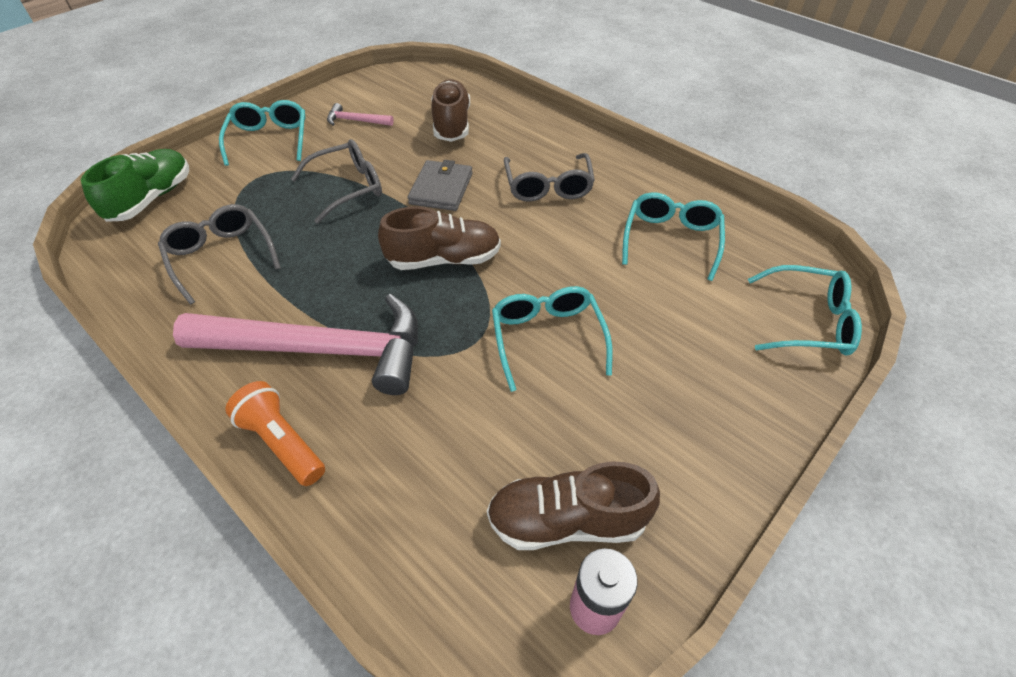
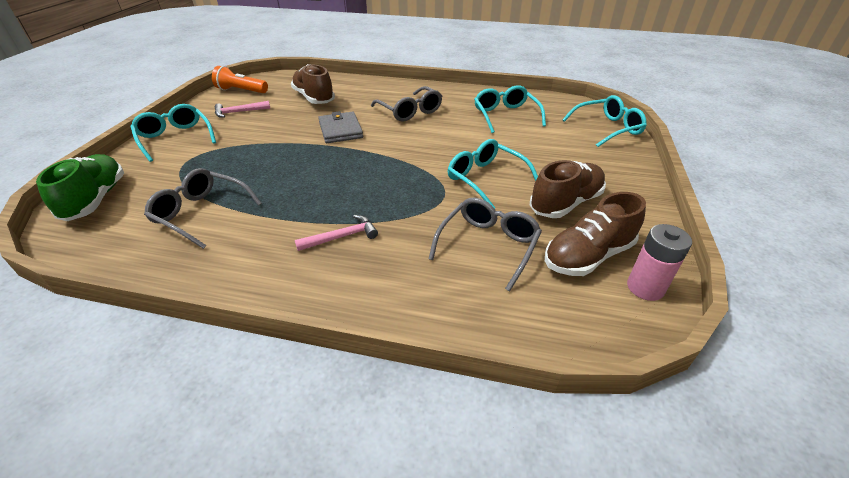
camera: 30 degrees left, 10 degrees down
(282, 442) = (366, 297): orange flashlight -> orange flashlight (241, 91)
(321, 350) = (342, 237): pink hammer -> pink hammer, size x0.41
(347, 188) = (269, 147): grey glasses -> grey glasses (487, 246)
(444, 259) = (380, 163): brown shoe -> brown shoe (565, 203)

